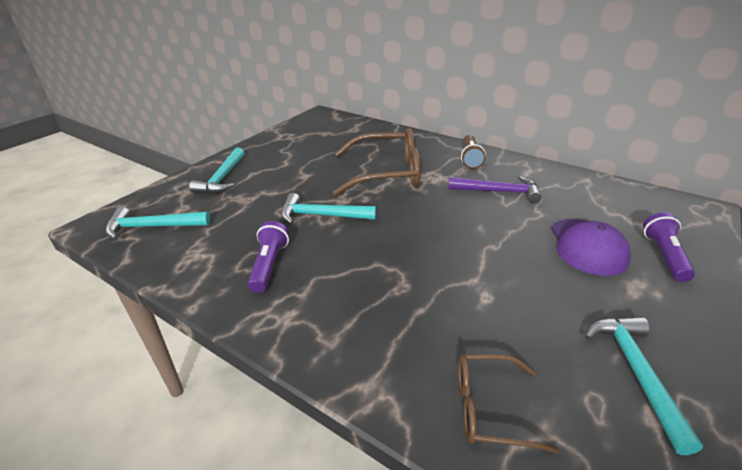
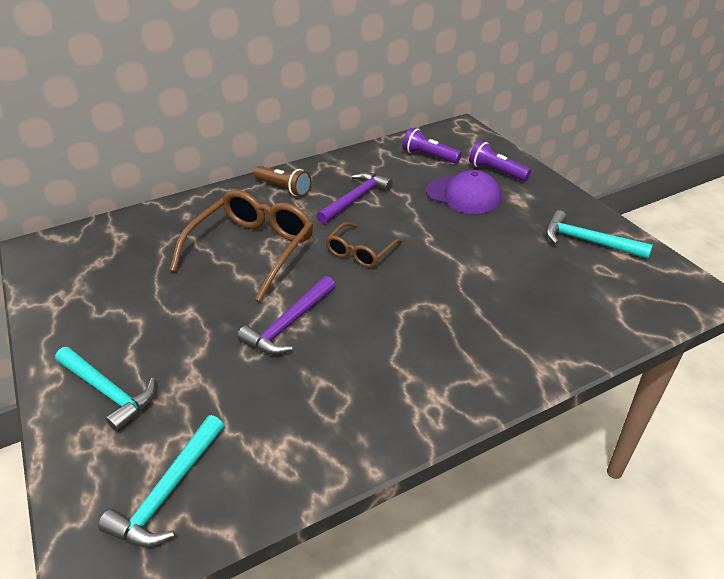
camera: 60 degrees left, 5 degrees up
(269, 265) = (346, 390): purple flashlight -> purple flashlight (429, 156)
(321, 215) = (289, 324): turquoise hammer -> purple hammer
(489, 408) = (588, 316): brown glasses -> brown glasses (360, 252)

